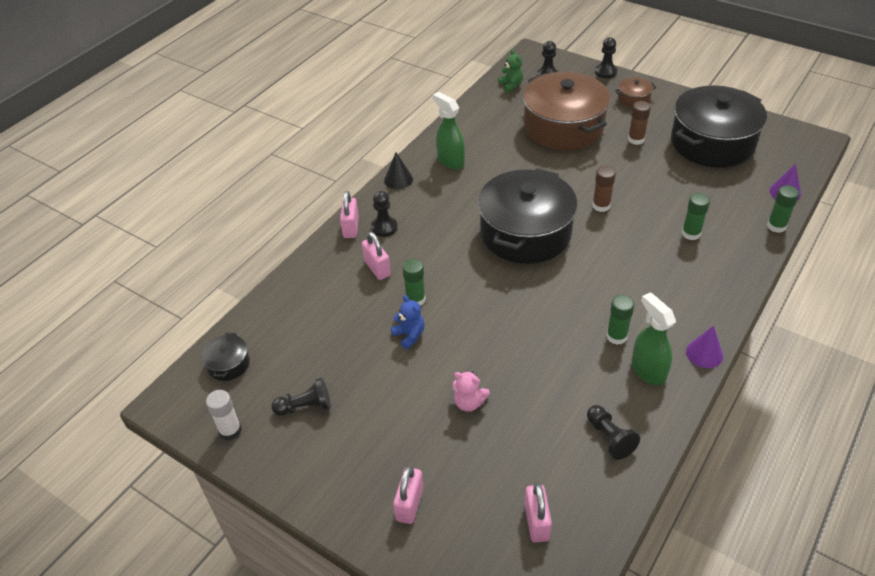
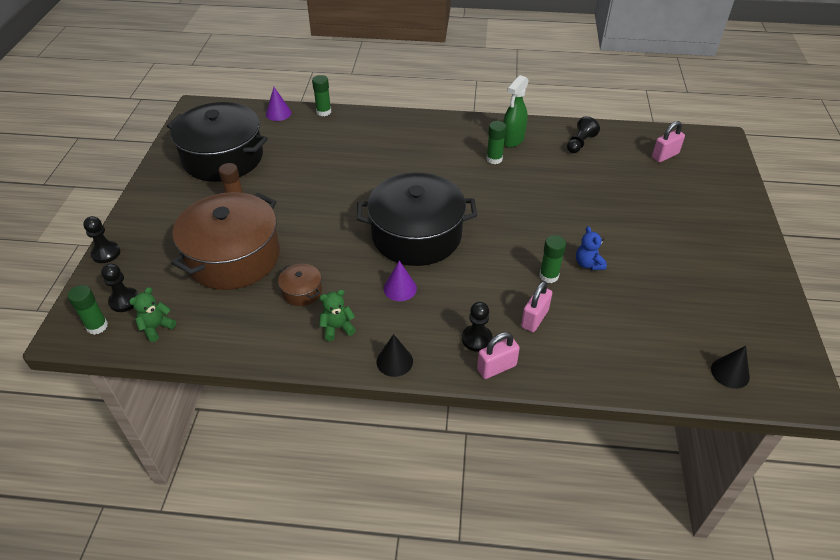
camera: 120 degrees left, 0 degrees up
(228, 364) = (730, 373): black pot -> black cone
(230, 430) = (776, 332): white glue stick -> none
(305, 407) = (709, 296): black pawn -> none
(409, 335) = (588, 264): blue teddy bear -> blue teddy bear turned 45 degrees counterclockwise
(409, 504) = (714, 209): pink padlock -> none
(450, 161) = (337, 328): green spray bottle -> green teddy bear
(469, 402) = (615, 209): pink teddy bear -> none
(601, 206) = (350, 200): brown glue stick -> none
(634, 99) = (160, 219): brown pot -> brown pot (302, 291)
(691, 233) = (357, 147): green glue stick -> green glue stick (97, 326)
(704, 353) = (477, 121): purple cone -> purple cone (400, 288)

